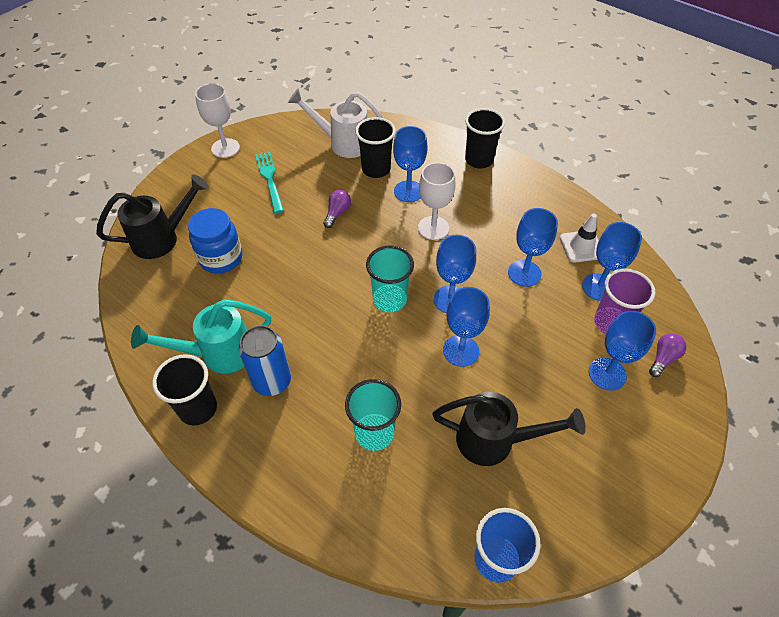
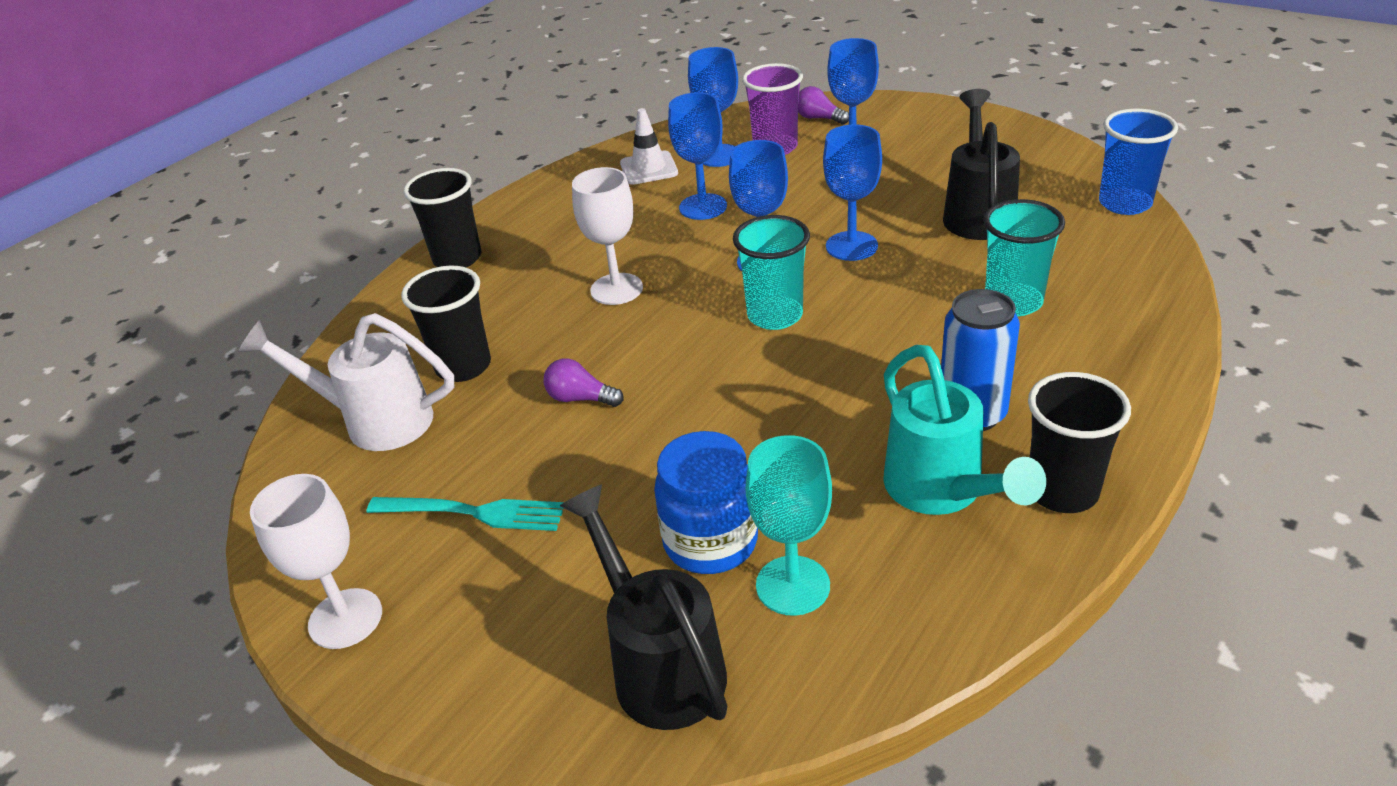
camera: 90 degrees left, 15 degrees down
(184, 285) = (792, 585): none -> turquoise goblet
(269, 179) = (473, 513): turquoise fork -> turquoise fork turned 150 degrees counterclockwise
(342, 143) = (374, 421): white watering can -> white watering can turned 90 degrees clockwise
(408, 191) = (527, 323): blue goblet -> none

